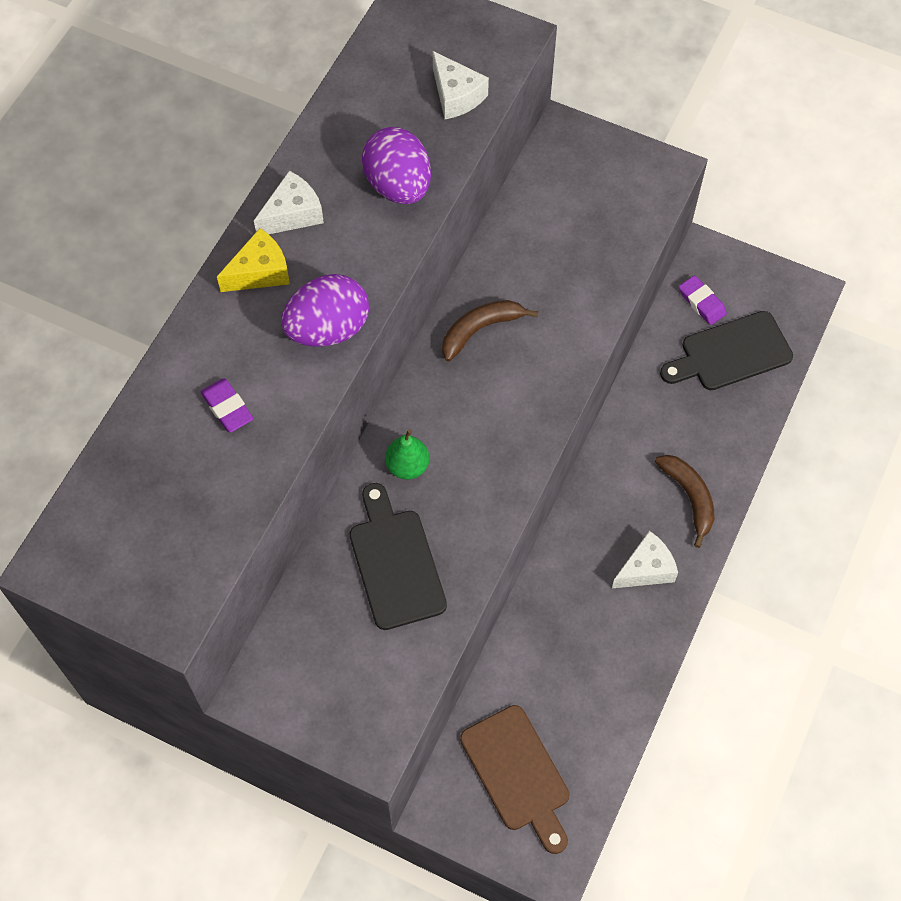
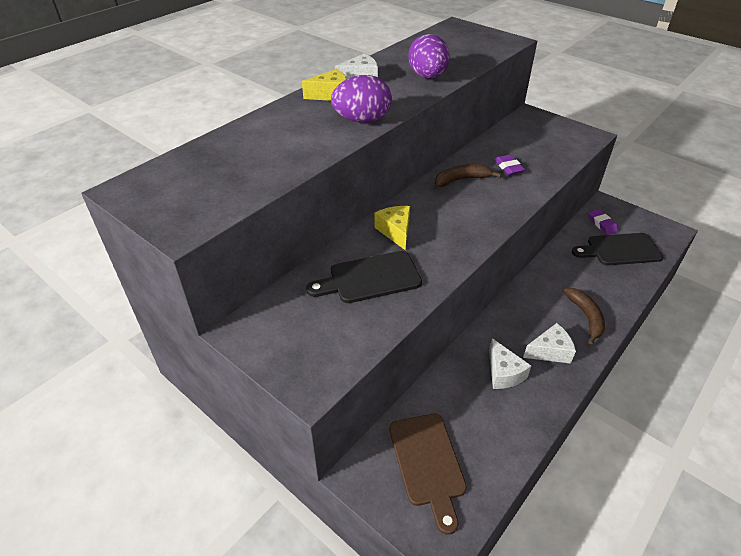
camera: 15 degrees right, 20 degrees down
(227, 408) = (281, 141): purple eraser -> purple eraser (508, 167)
(395, 563) = (370, 278): black cutting board -> black cutting board turned 105 degrees counterclockwise
(407, 466) = (395, 231): green pear -> yellow cheese
(456, 95) = (472, 53): white cheese -> white cheese (503, 373)

